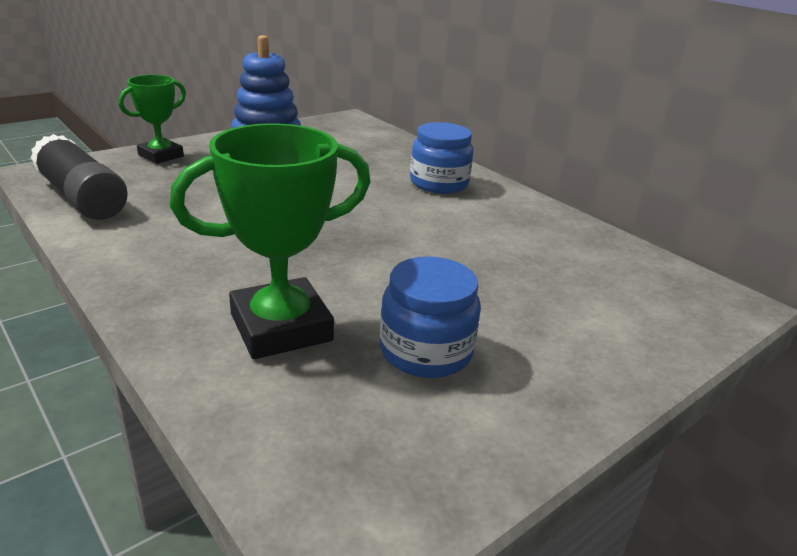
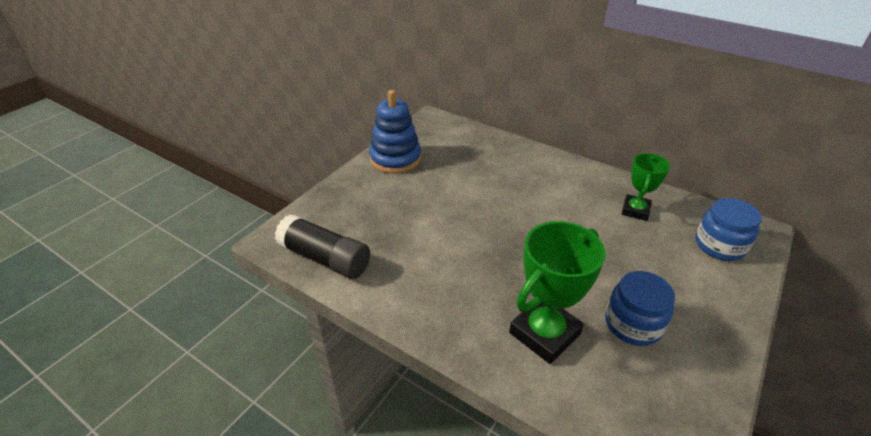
camera: 15 degrees left, 10 degrees up
(161, 156) = (338, 198): green trophy -> green trophy (635, 210)
(439, 183) = (538, 172): blue jar -> blue jar (719, 245)

